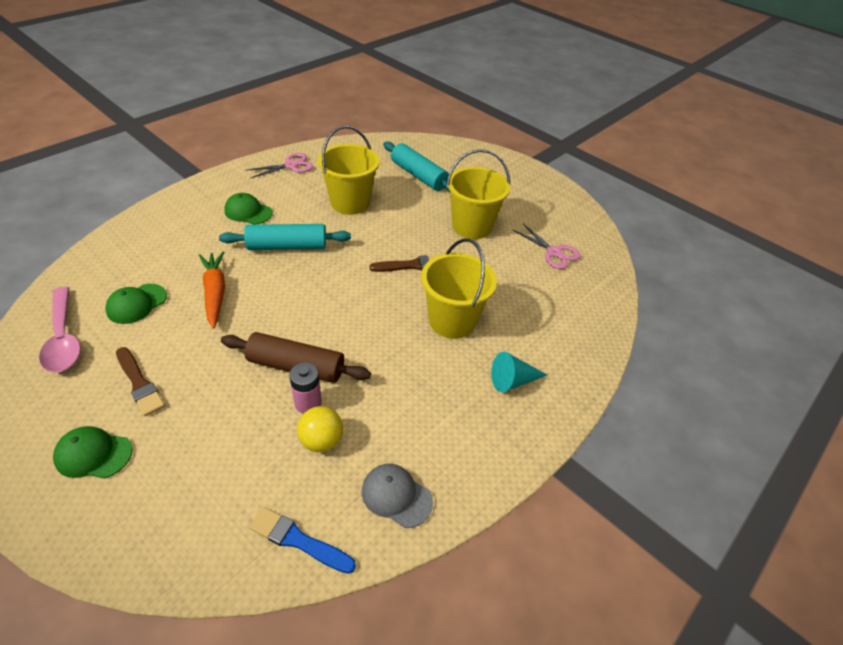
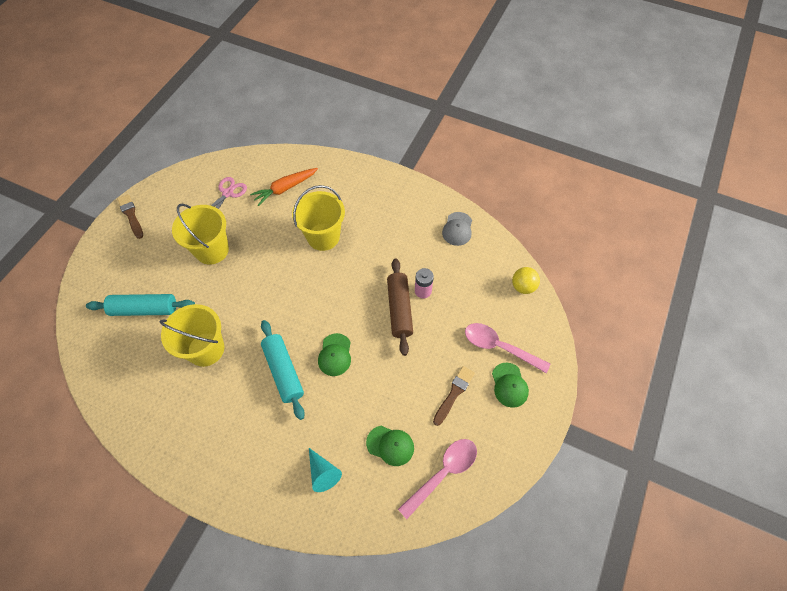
camera: 105 degrees left, 15 degrees up
(156, 466) = (499, 347): none -> pink spoon
(215, 293) = (356, 395): orange carrot -> orange carrot (285, 188)
(248, 212) = (246, 428): green cap -> green cap (335, 355)
(291, 166) = (156, 429): pink scissors -> none
(298, 540) = (500, 261): blue brush -> none
(321, 440) = (443, 274): yellow ball -> yellow ball (523, 287)
(411, 265) = (275, 276): brown brush -> brown brush (131, 215)
(418, 176) = (144, 309): turquoise rolling pin -> turquoise rolling pin turned 60 degrees clockwise
(512, 381) = (360, 195): turquoise cone -> turquoise cone (323, 473)

